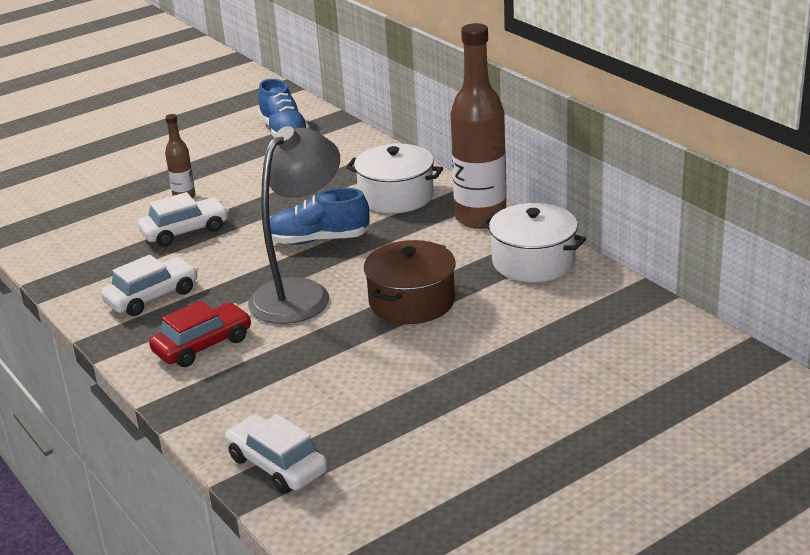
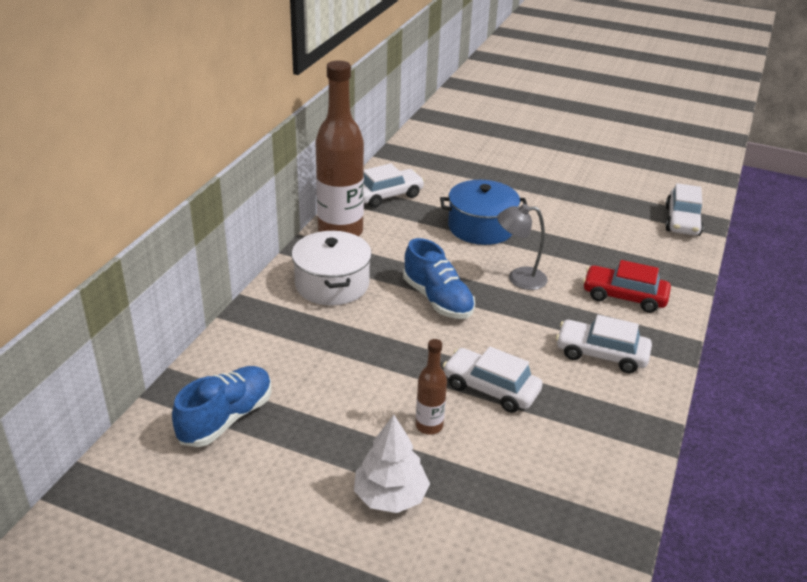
camera: 125 degrees left, 5 degrees up
(148, 170) = (390, 496): none -> white tree
(300, 293) = (519, 278): grey lamp -> grey lamp, size x0.56
(412, 301) = (481, 227): brown pot -> blue pot
(533, 262) = (387, 195): white pot -> white car

